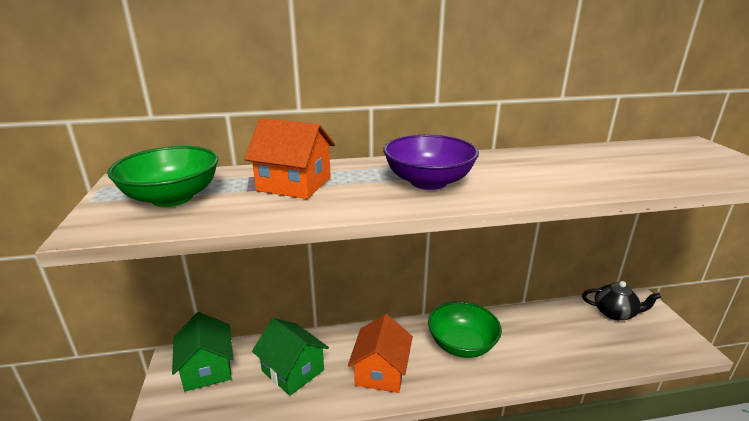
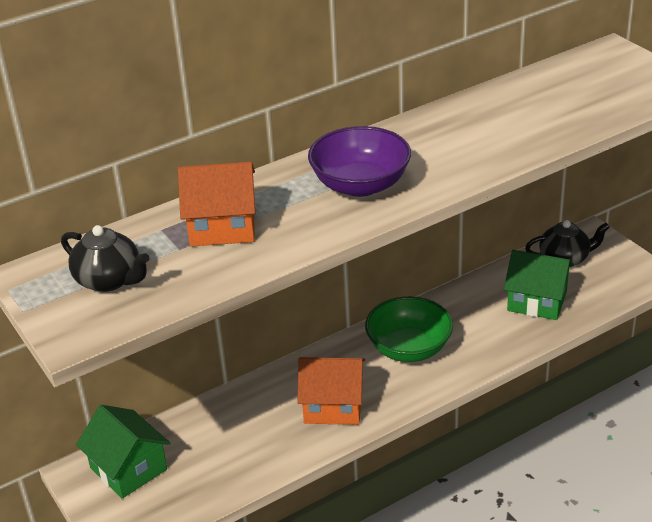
camera: 20 degrees left, 10 degrees up
(172, 197) = (109, 280): green bowl -> black teapot
(293, 370) = (232, 437): green house -> green house (537, 301)
(381, 371) = (333, 405): orange house -> orange house turned 75 degrees counterclockwise

